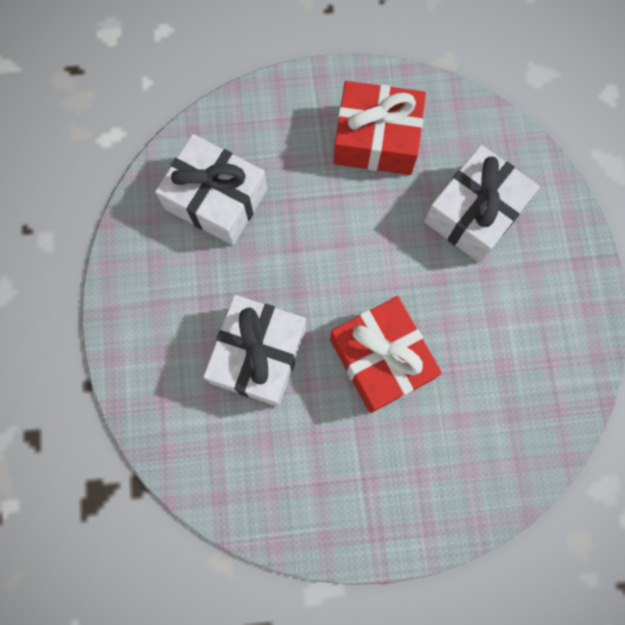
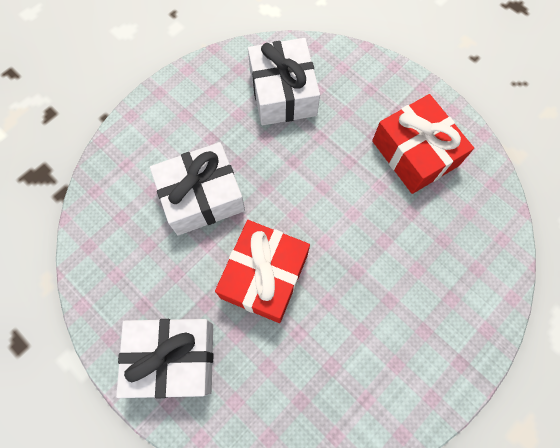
camera: 50 degrees right, 5 degrees down
(474, 213) = (426, 257): white gift -> white gift (173, 358)

